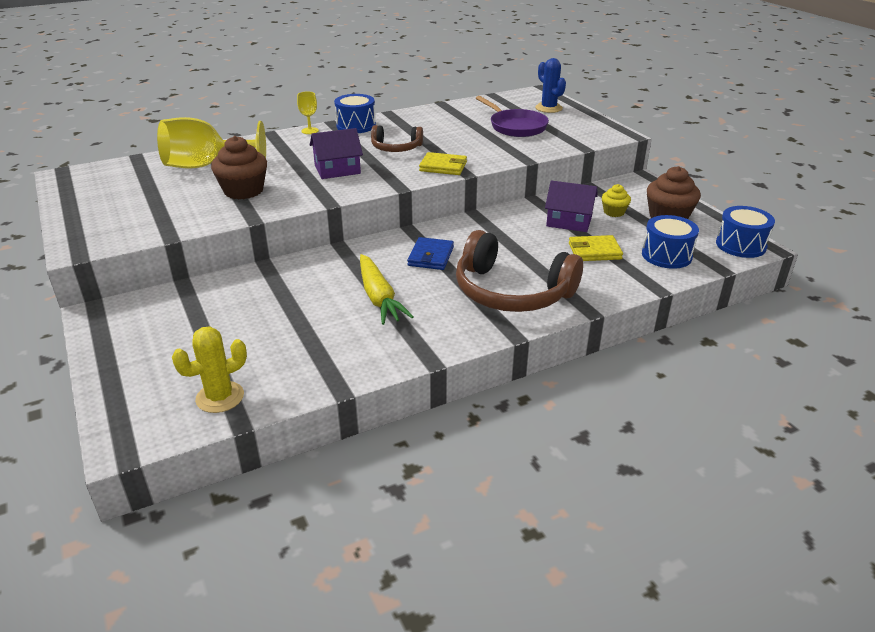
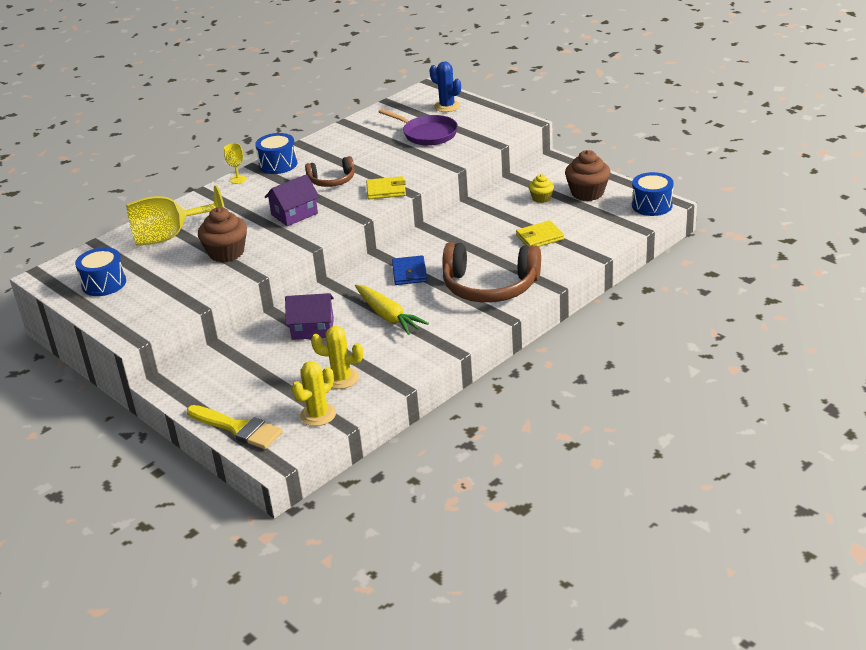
camera: 15 degrees left, 0 degrees up
(121, 388) = (238, 428): none -> yellow brush
(279, 358) = (341, 378): none -> yellow cactus
(569, 221) = (508, 215): purple house -> purple house (312, 328)
(666, 255) = (597, 227): blue drum -> blue drum (104, 283)

